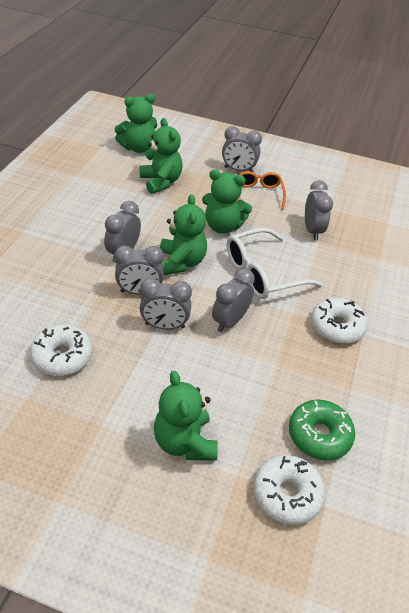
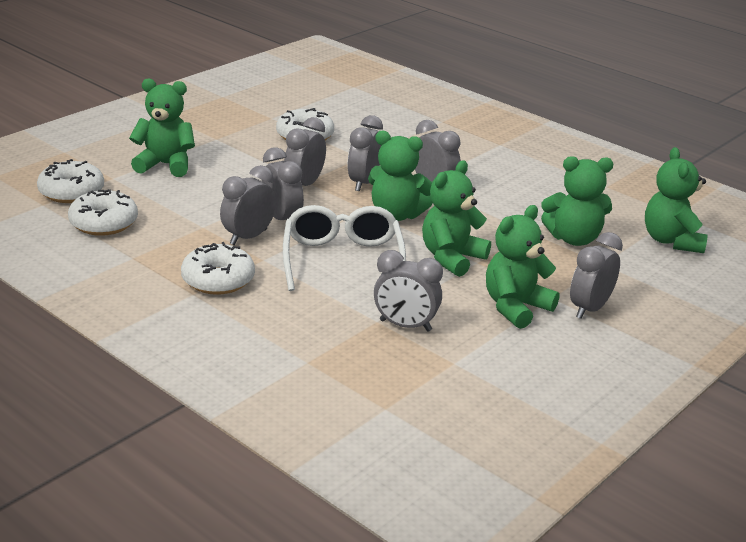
camera: 115 degrees right, 15 degrees down
(258, 194) = (515, 307): orange glasses -> green teddy bear
(270, 331) = (248, 237): none -> grey clock
(319, 435) = (104, 223): green donut -> white donut

